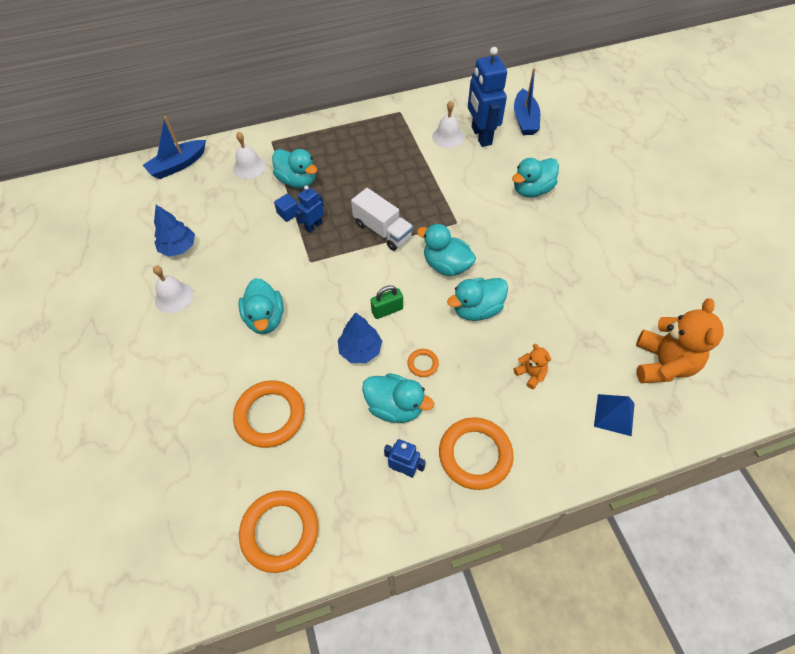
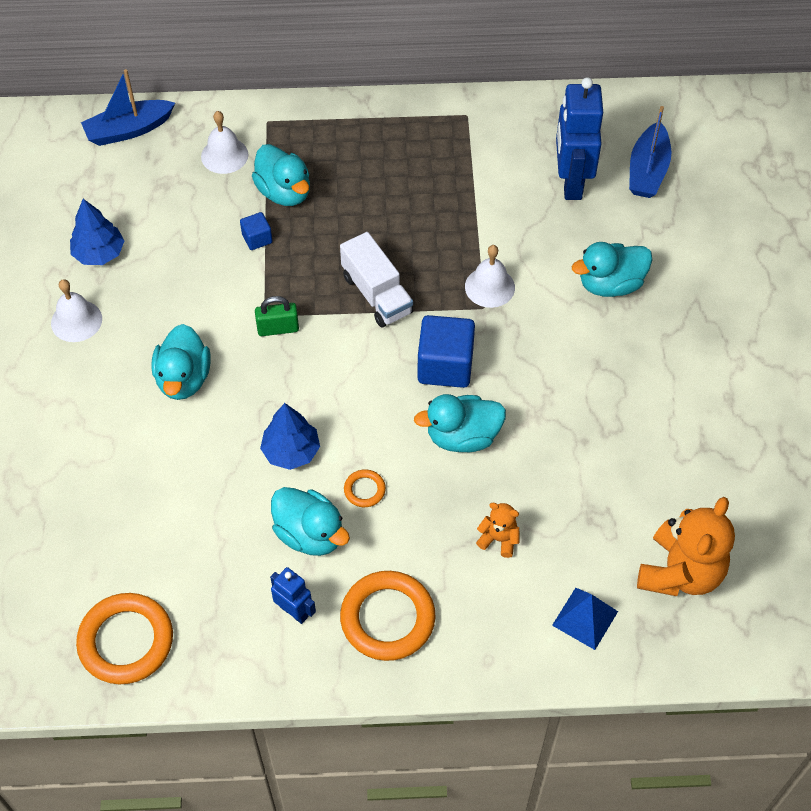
camera: 15 degrees right, 0 degrees up
(270, 415) = (154, 504): orange ring -> none
(313, 226) = (285, 265): blue robot -> none
(387, 310) = (344, 408): green padlock -> green padlock (278, 328)
(446, 265) = (445, 366): turquoise duck -> blue cube
(447, 137) = (521, 172): white bell -> white bell (489, 287)
(530, 374) = (499, 539): orange teddy bear -> orange teddy bear turned 45 degrees counterclockwise

